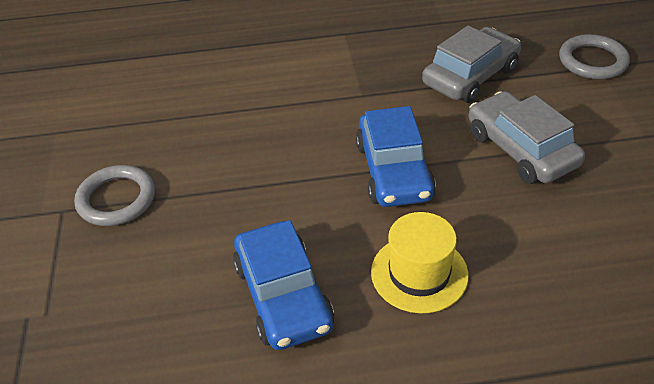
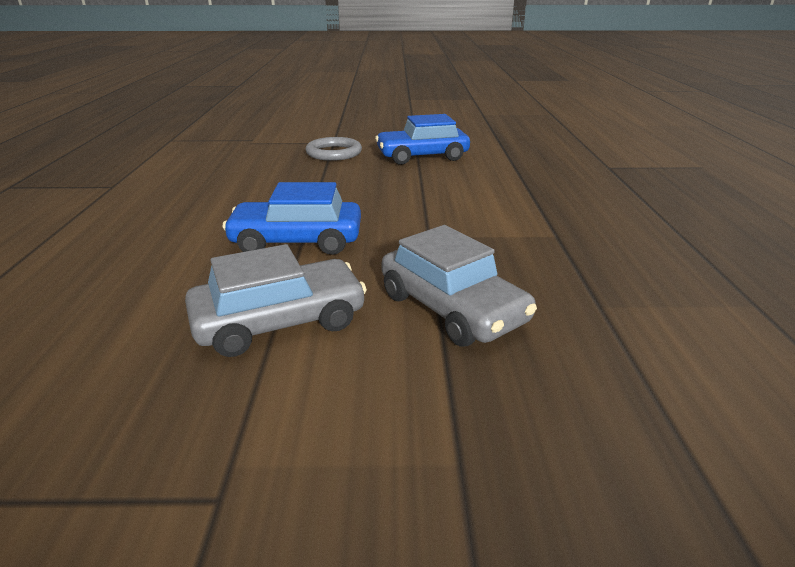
camera: 95 degrees right, 15 degrees down
(283, 296) = (196, 193): blue car -> blue car (422, 156)
(419, 273) = (161, 239): yellow hat -> none
(592, 61) = (480, 458): grey ring -> none

